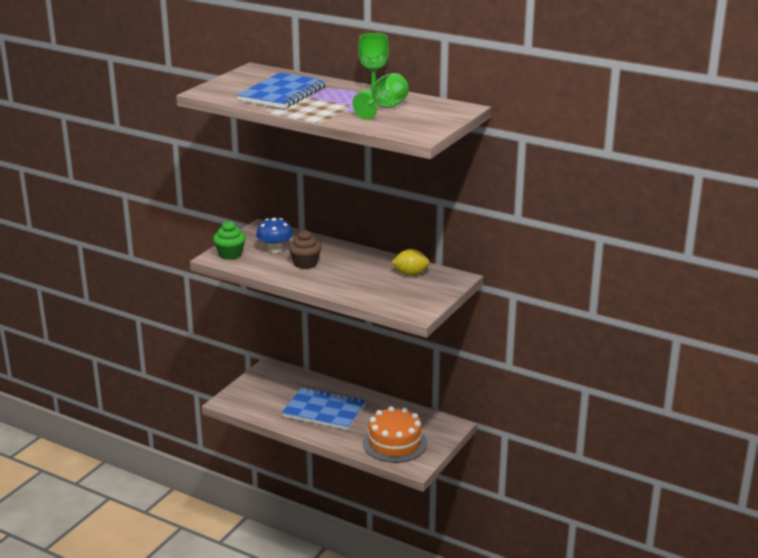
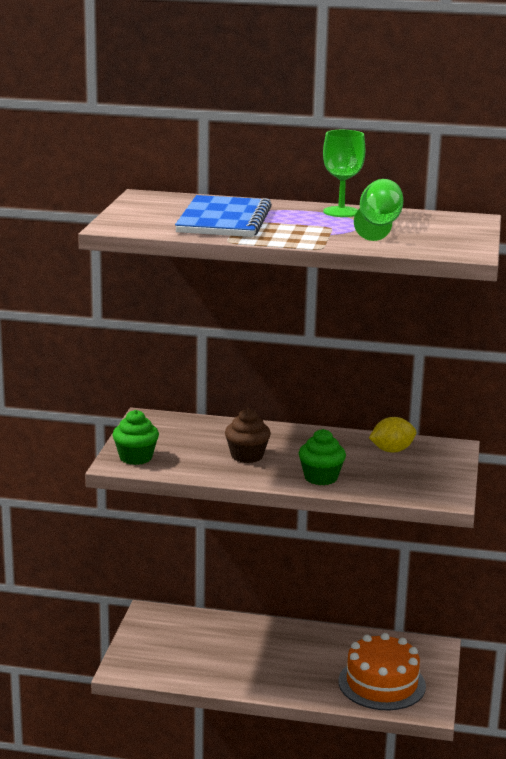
camera: 20 degrees left, 5 degrees down
(275, 249) = (190, 443): blue mushroom -> none
(324, 411) = (262, 658): blue notebook -> none
(342, 286) = (321, 478): none -> green cupcake

